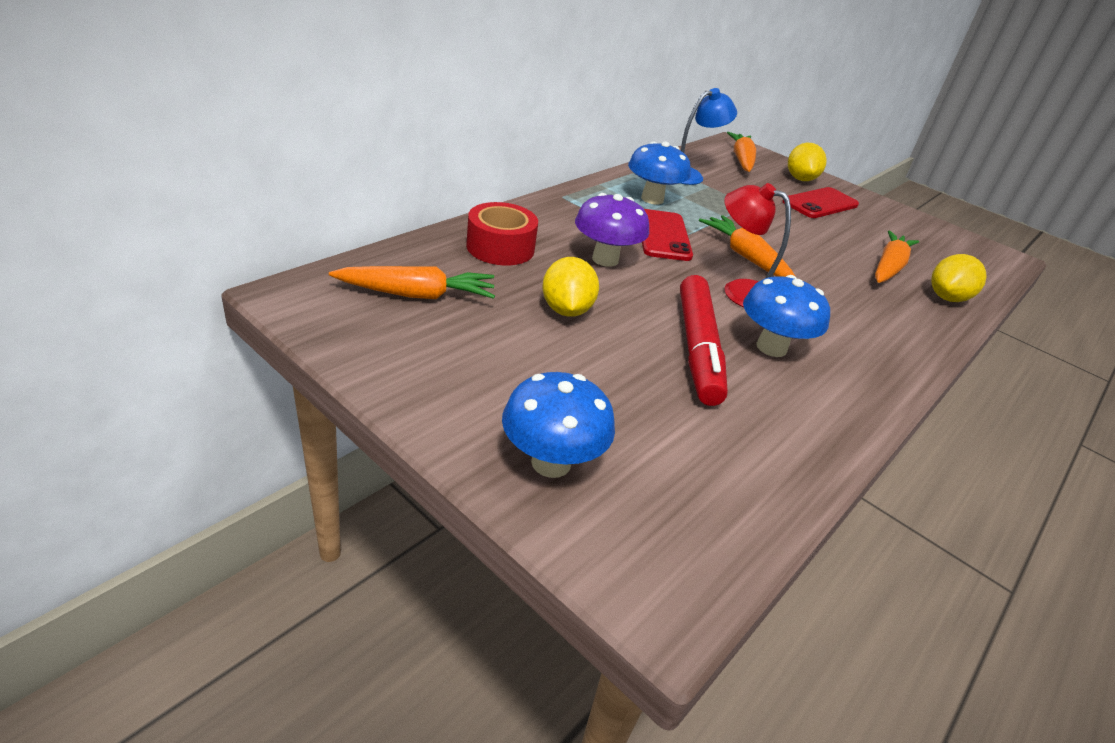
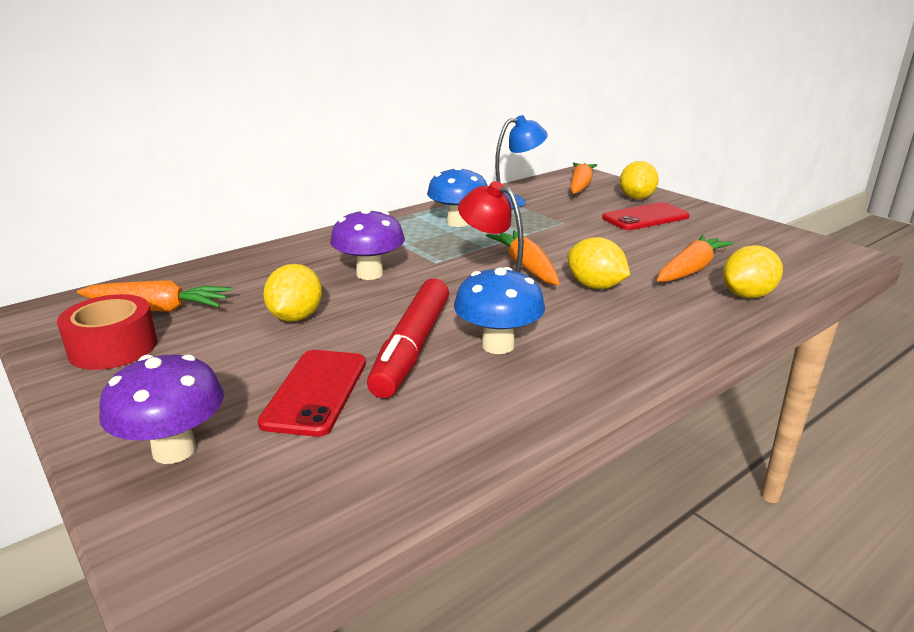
camera: 15 degrees right, 10 degrees down
(500, 247) = (270, 268): red tape -> red tape (113, 347)
(551, 462) = (174, 450): blue mushroom -> purple mushroom
(663, 235) = (447, 252): red phone -> red phone (315, 392)
(818, 283) = (595, 286): none -> yellow lemon

